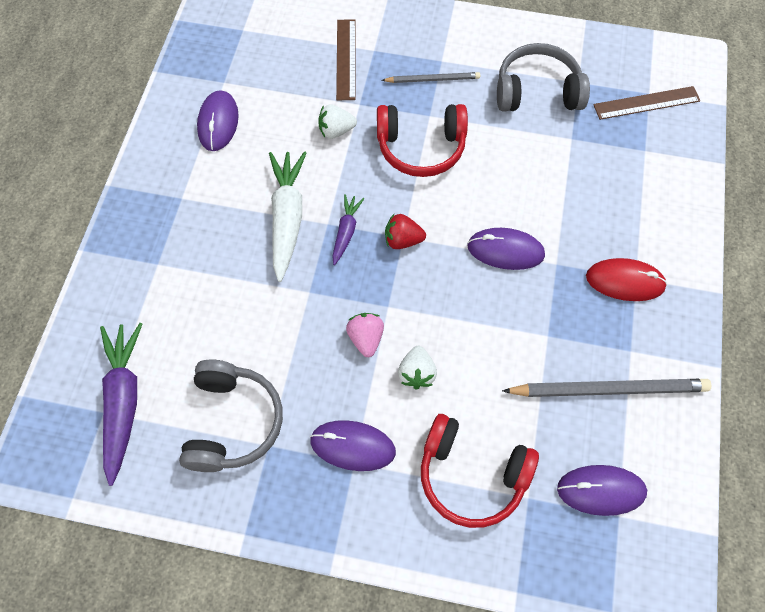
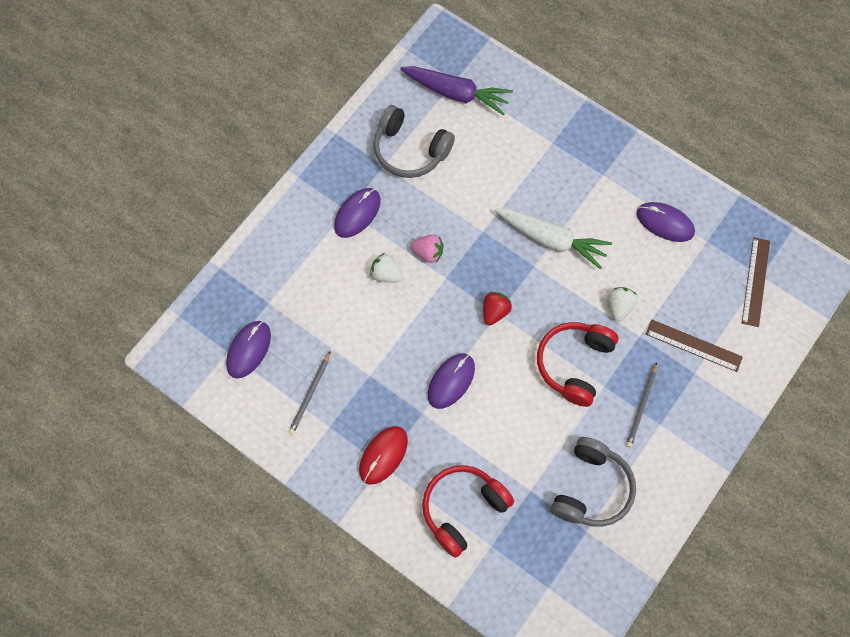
camera: 115 degrees right, 5 degrees up
(346, 232) = (521, 275): purple carrot -> none
(471, 475) = (301, 275): red headphones -> red headphones (463, 509)
(609, 389) = (310, 394): grey pencil -> grey pencil, size x0.58
(646, 103) = (538, 578): brown ruler -> brown ruler (755, 281)

